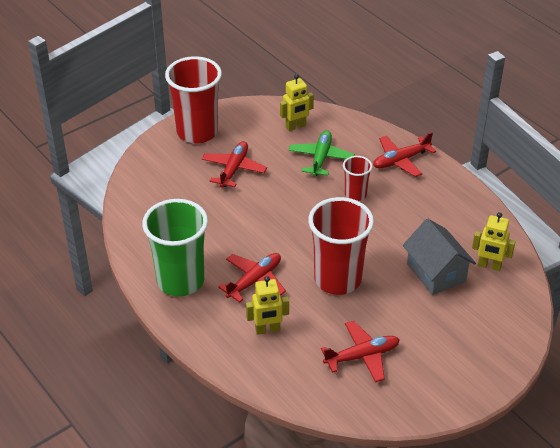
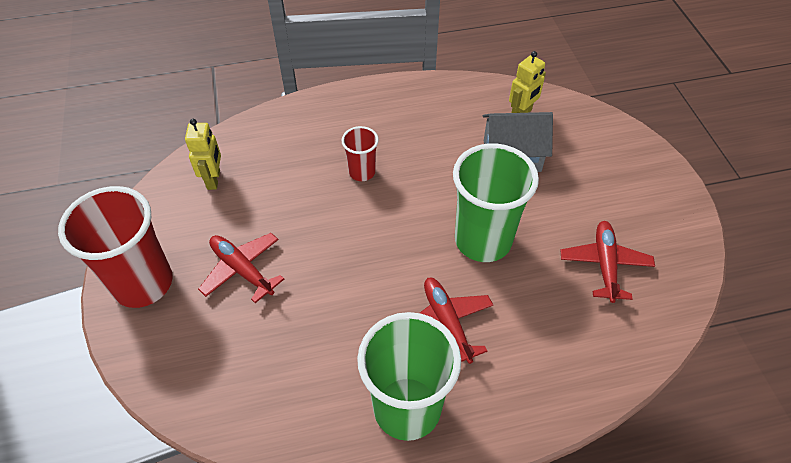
camera: 65 degrees left, 10 degrees up
(267, 330) = (532, 340): yellow robot -> none
(321, 158) = (284, 178): green plane -> none
(337, 279) = (483, 240): red cup -> green cup
(400, 160) = (335, 115): red plane -> none

